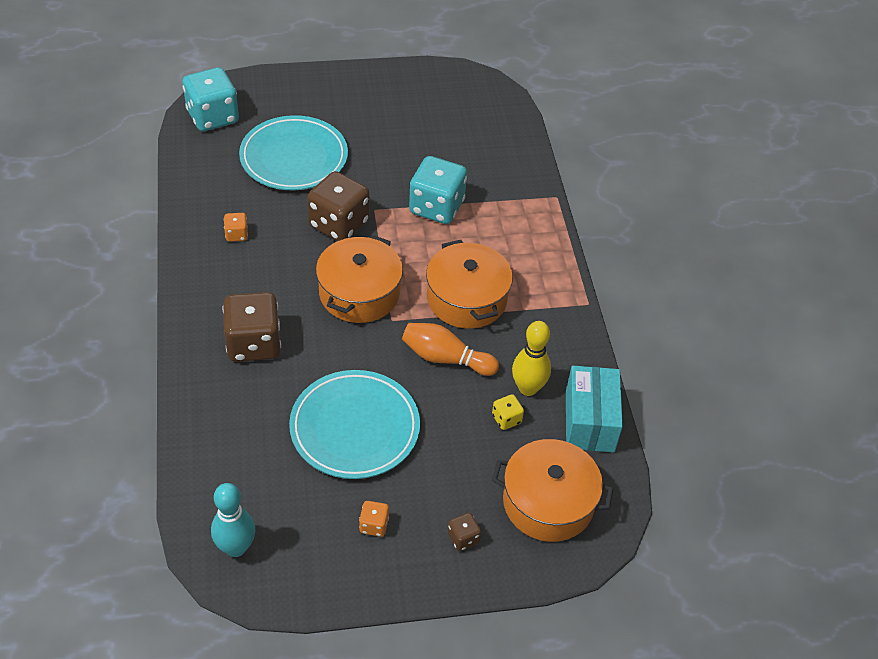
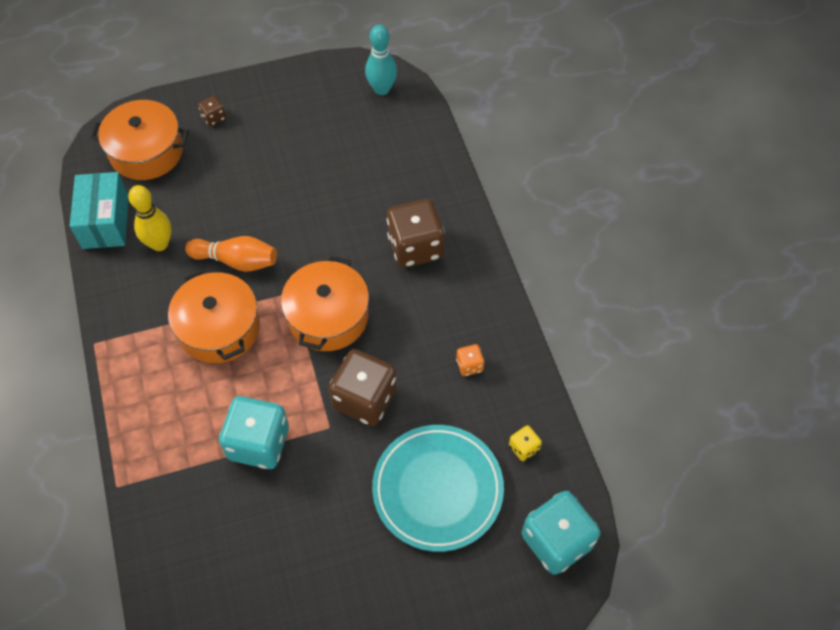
camera: 175 degrees right, 10 degrees up
(355, 428) = (310, 186): turquoise plate -> none
(374, 525) = (283, 117): orange dice -> none
(506, 419) = (179, 213): yellow dice -> yellow dice (524, 448)

